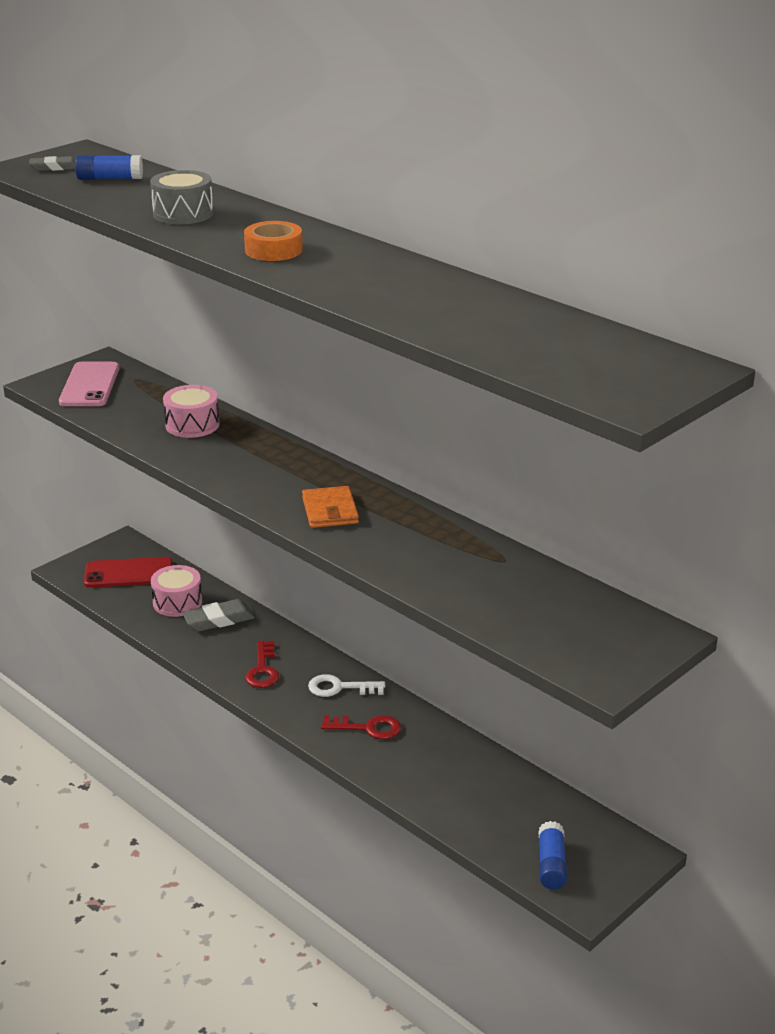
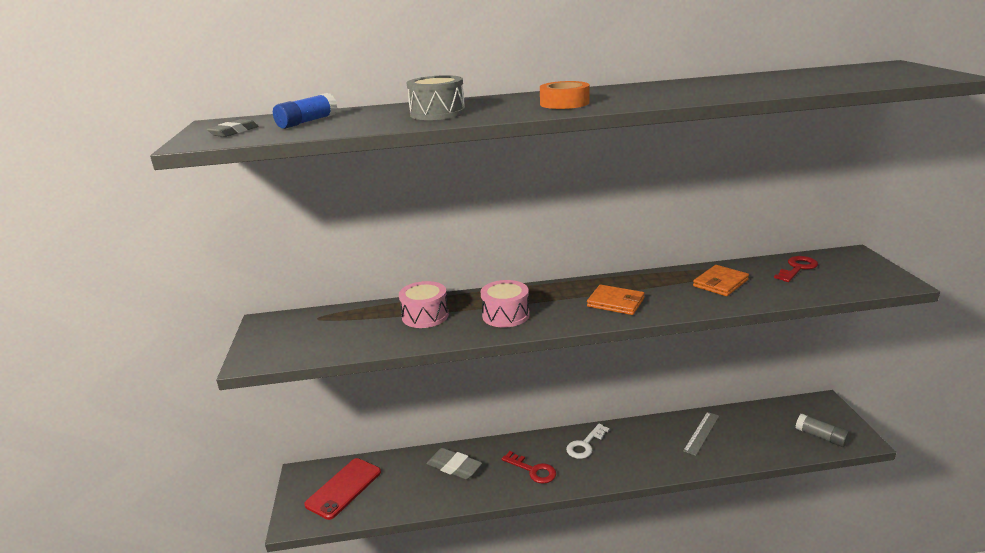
camera: 50 degrees left, 5 degrees down
(90, 385) = (293, 339): pink phone -> none
(177, 602) = (410, 478): pink drum -> pink drum (505, 315)
(218, 620) = (454, 467): grey eraser -> grey eraser turned 75 degrees counterclockwise
(368, 728) = (638, 451): red key -> red key (797, 268)
(452, 765) = (701, 433): none -> grey ruler
(453, 559) = (720, 283): none -> orange wallet
(551, 865) = (821, 437): blue glue stick -> grey glue stick

